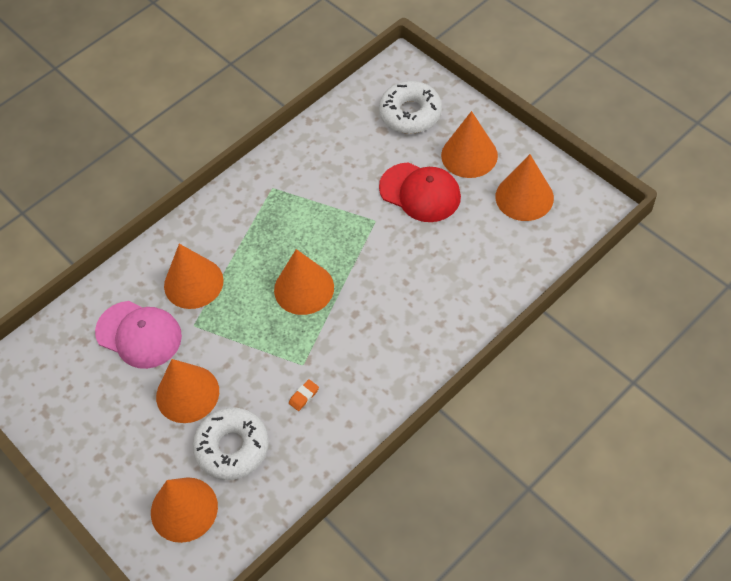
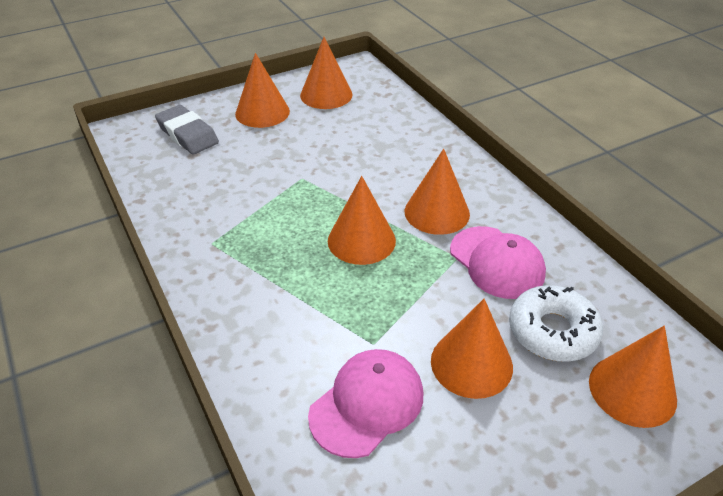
camera: 80 degrees left, 15 degrees down
(193, 283) = (310, 334): orange cone -> orange cone (437, 212)
(304, 396) = (497, 262): orange eraser -> pink cap
(410, 113) = (187, 134): white donut -> grey eraser
(420, 192) = (286, 145): red cap -> none

